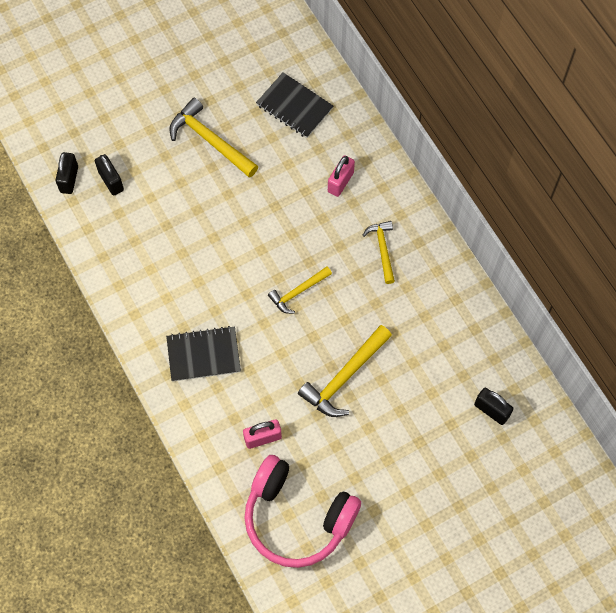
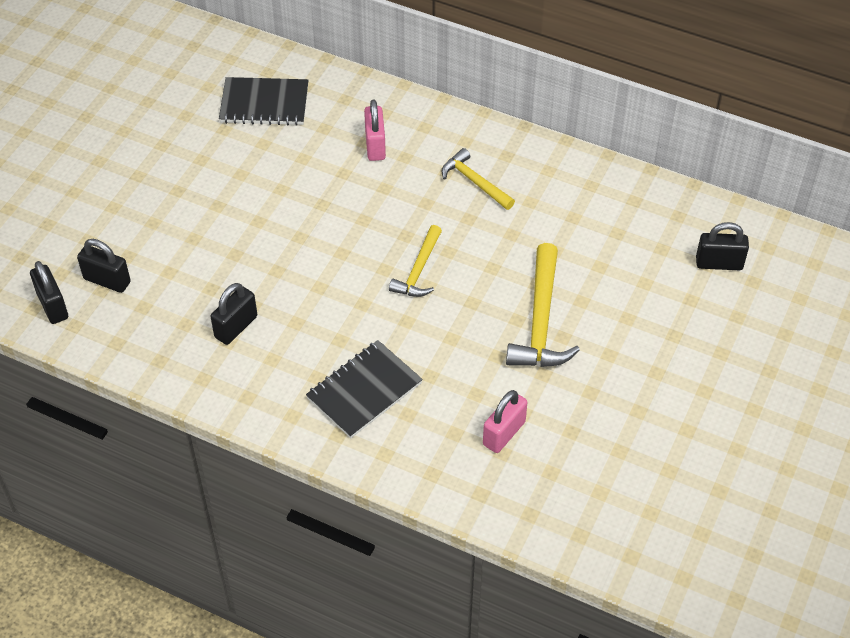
camera: 35 degrees left, 15 degrees down
(161, 262) = (236, 327): none -> black padlock
(210, 141) = (194, 182): yellow hammer -> none
(297, 517) = (612, 489): pink headphones -> none

